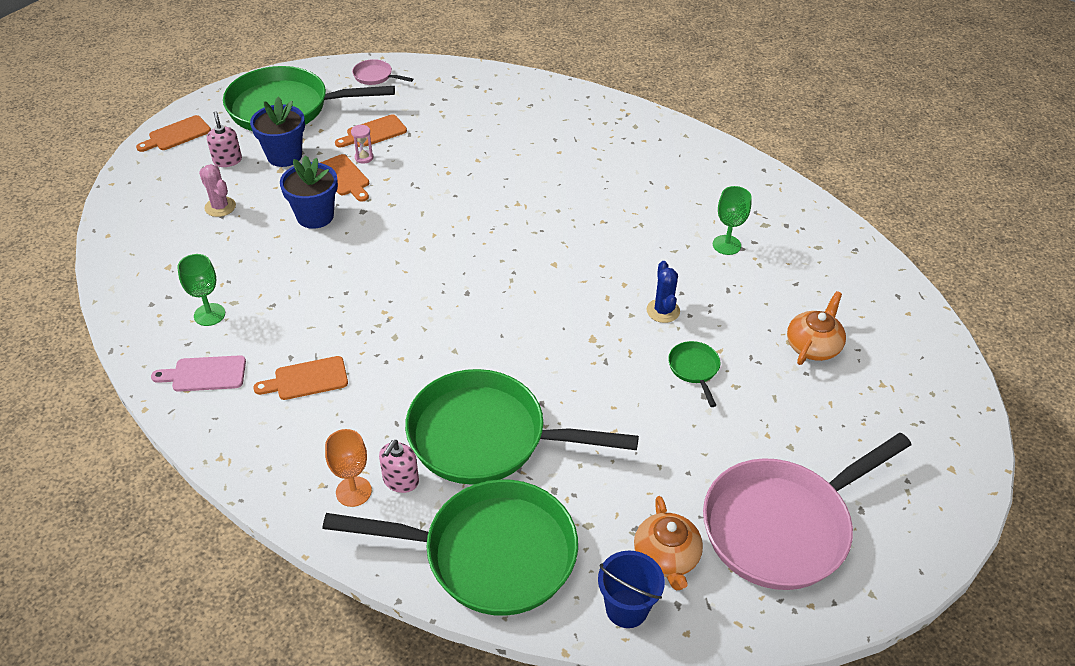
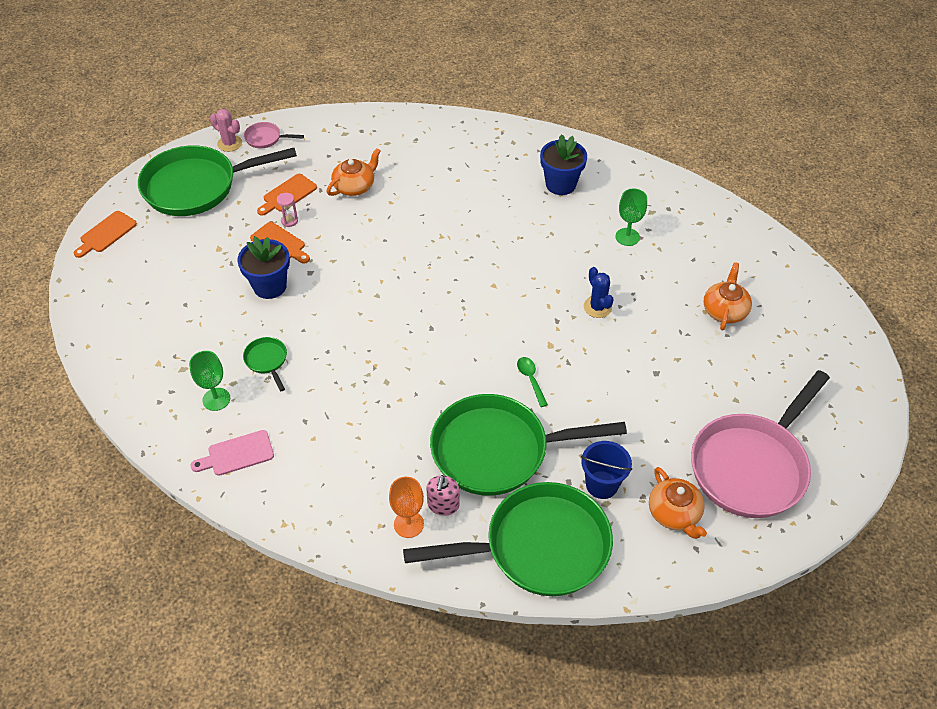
camera: 15 degrees left, 5 degrees up
(220, 207) = (179, 296): pink cactus -> pink cactus (230, 143)
(227, 160) = (166, 249): pink soap dispenser -> none
(284, 156) = (216, 234): blue flower pot -> blue flower pot (560, 184)
(307, 379) = (328, 437): orange cutting board -> none
(446, 138) = (355, 186): none -> orange teapot
(555, 370) = (531, 379): none -> green spoon
(626, 608) = (659, 562): blue bucket -> blue bucket (602, 485)
(694, 369) = (640, 352): green pan -> green pan (267, 361)

